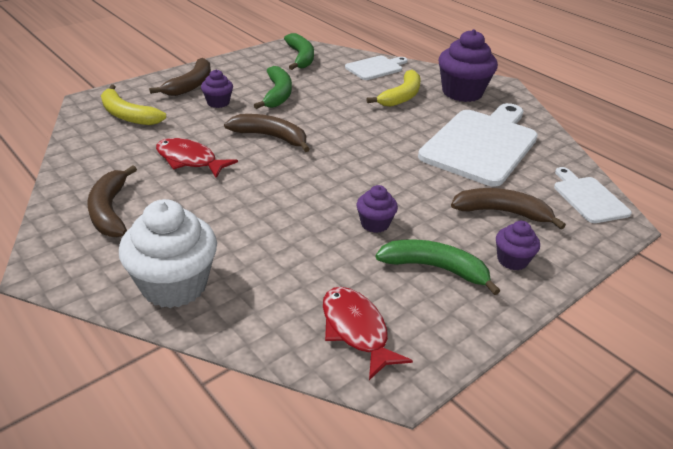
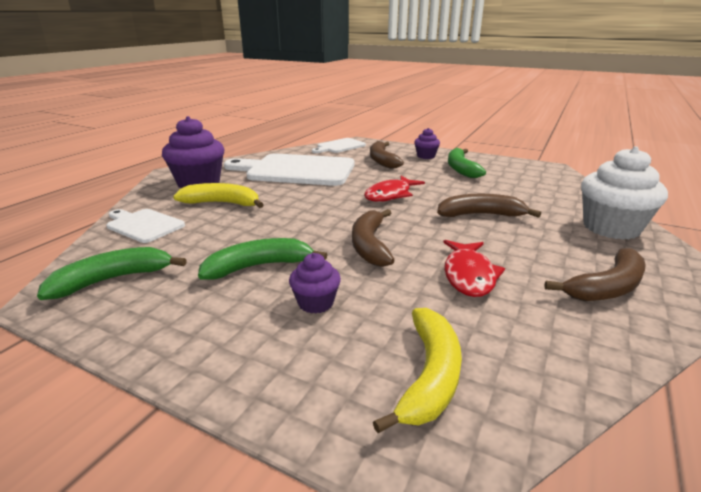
camera: 110 degrees left, 10 degrees down
(190, 85) = (270, 352): brown banana -> brown banana (480, 215)
(356, 330) = (539, 178): red fish -> red fish (390, 195)
(375, 224) = (443, 186): purple cupcake -> none

